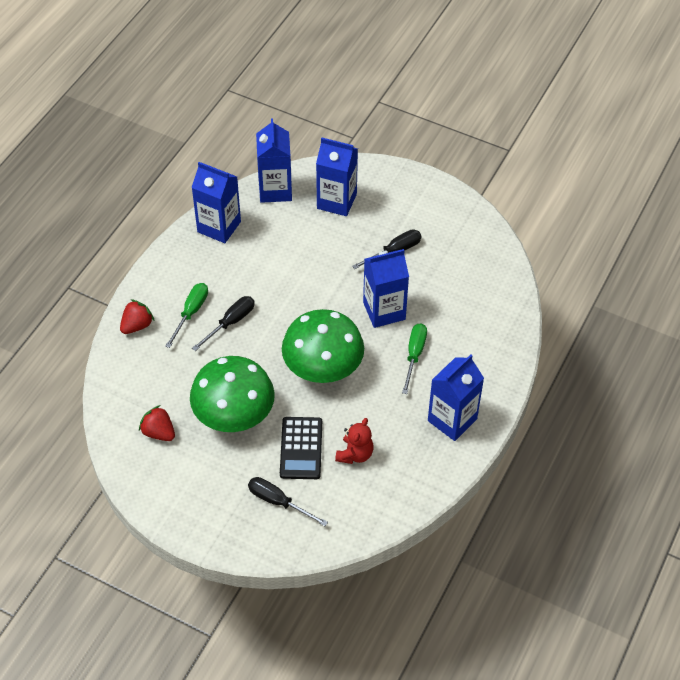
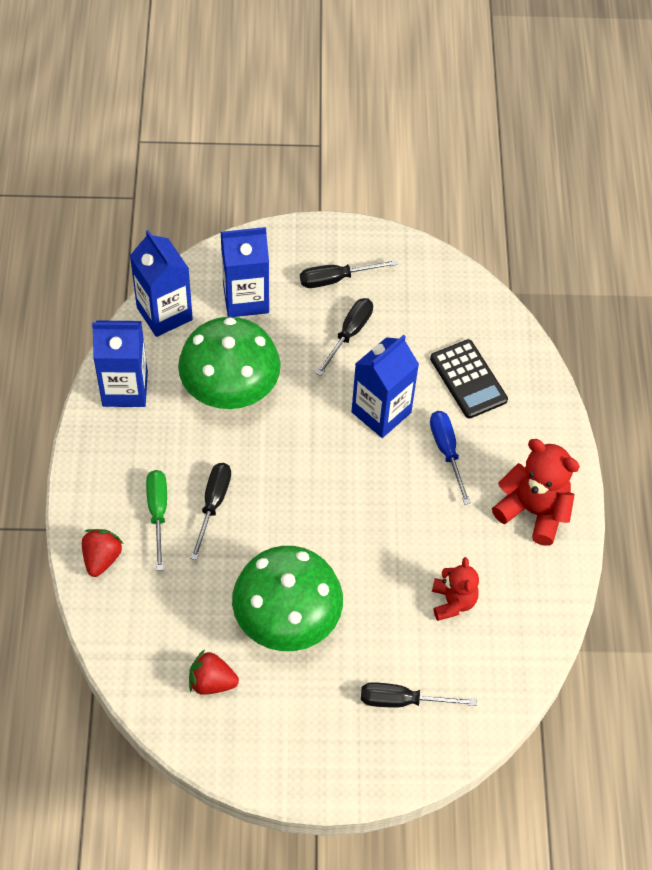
camera: 30 degrees left, 5 degrees up
(301, 448) = (389, 623): black calculator -> black calculator (468, 379)
(323, 367) = (354, 512): green mushroom -> green mushroom (230, 388)
(408, 212) = (336, 279): none -> black screwdriver
(414, 355) = (446, 451): green screwdriver -> blue screwdriver
(452, 420) = (533, 511): blue carton -> red teddy bear

